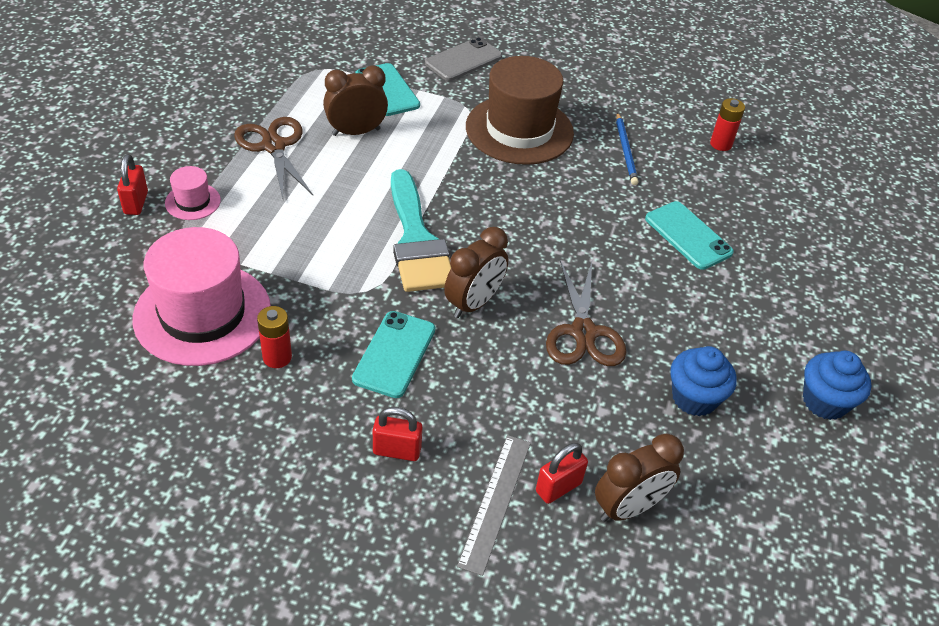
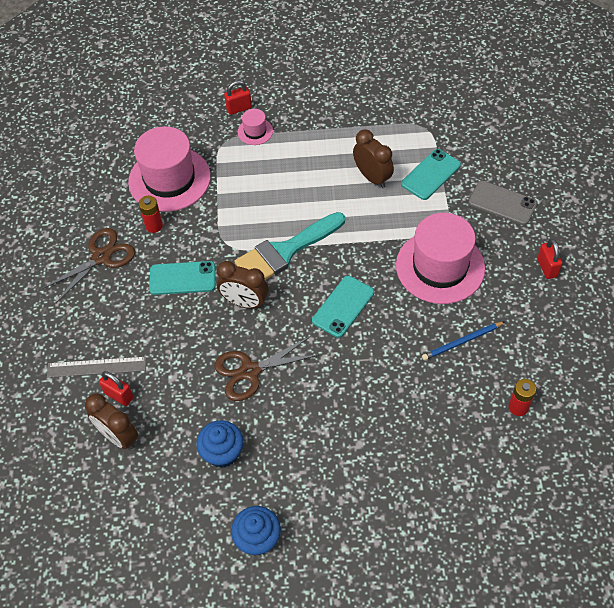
camera: 75 degrees right, 10 degrees up
(274, 146) = (329, 144): brown scissors -> brown scissors (101, 257)
(397, 450) = (113, 307): red padlock -> red padlock (547, 268)
(519, 130) = (440, 266): brown hat -> pink hat
(688, 235) = (385, 410): turquoise phone -> turquoise phone (343, 306)

